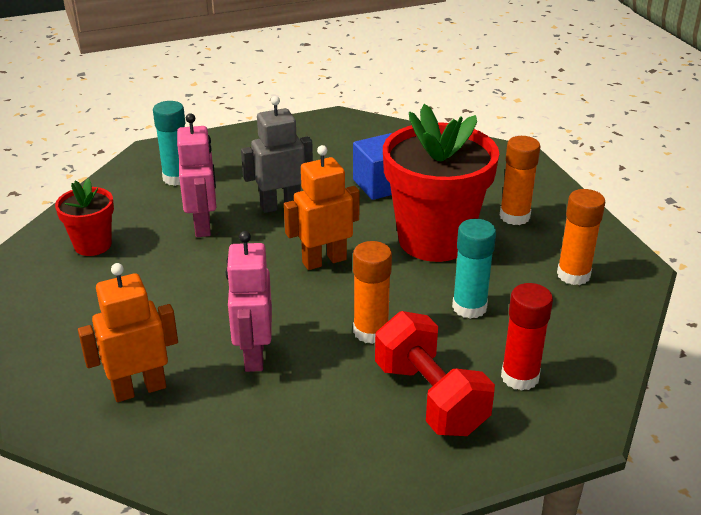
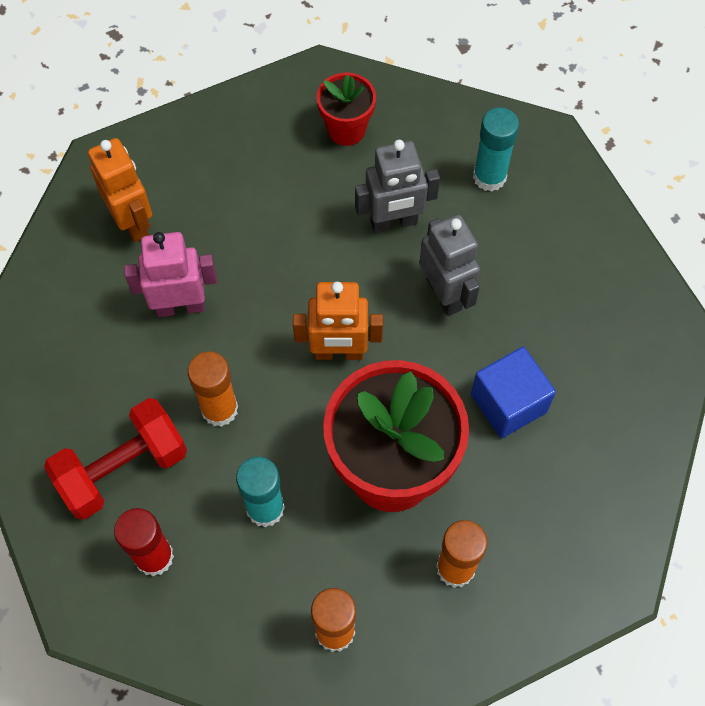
camera: 85 degrees right, 30 degrees up
(203, 225) = (394, 222): pink robot -> grey robot
(324, 261) = (338, 352): orange robot -> orange robot turned 120 degrees clockwise

